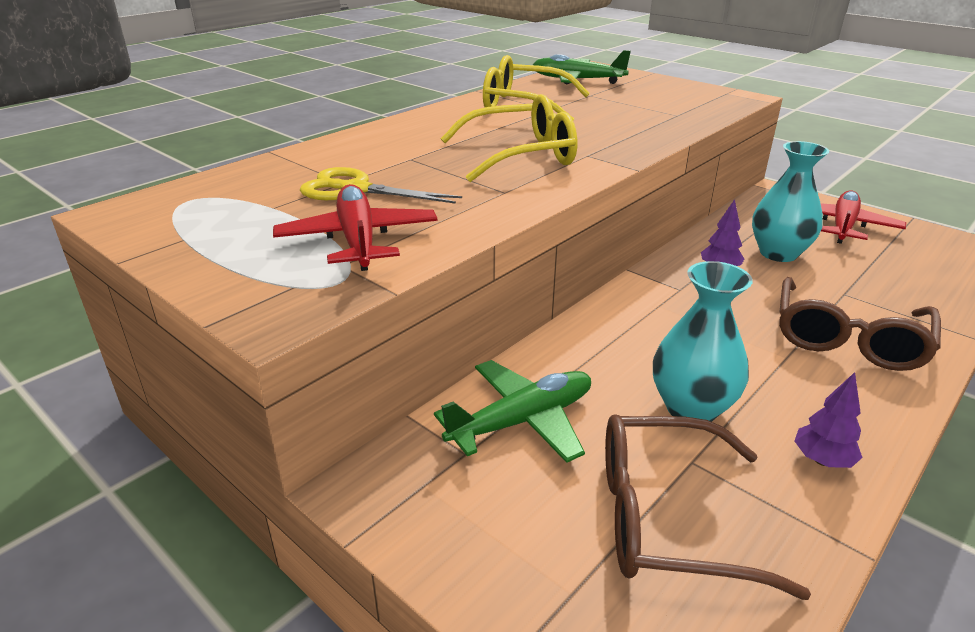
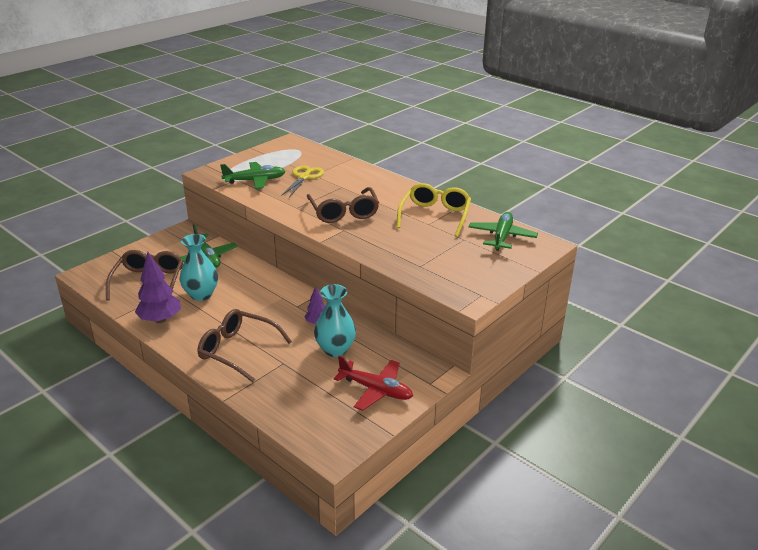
camera: 90 degrees right, 0 degrees up
(358, 240) = (255, 181): red plane -> green plane
(521, 155) = (343, 212): yellow glasses -> brown glasses
(822, 460) = (160, 319): purple tree -> purple tree, size x1.80

